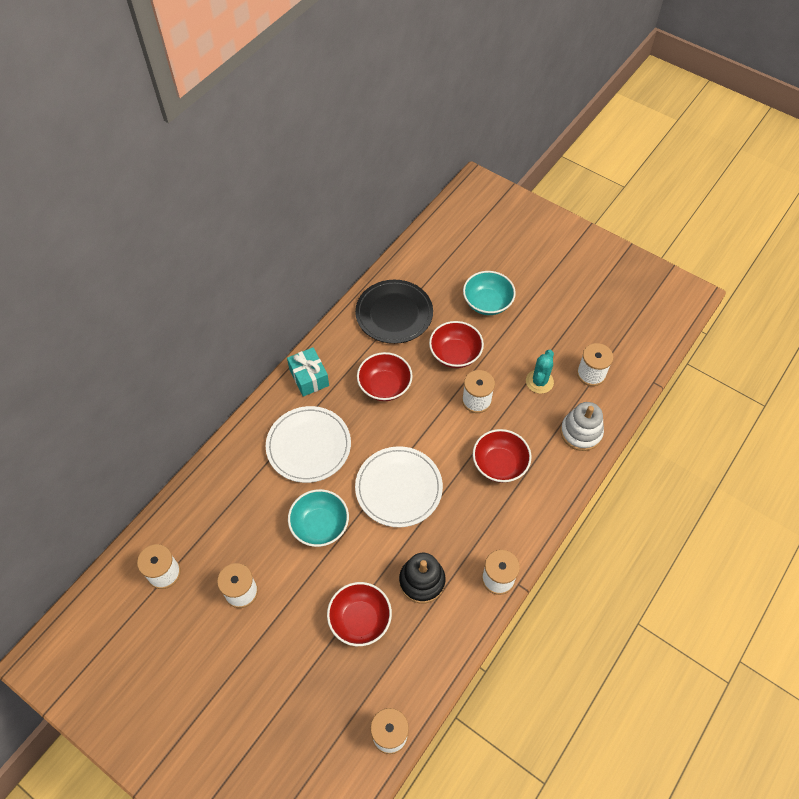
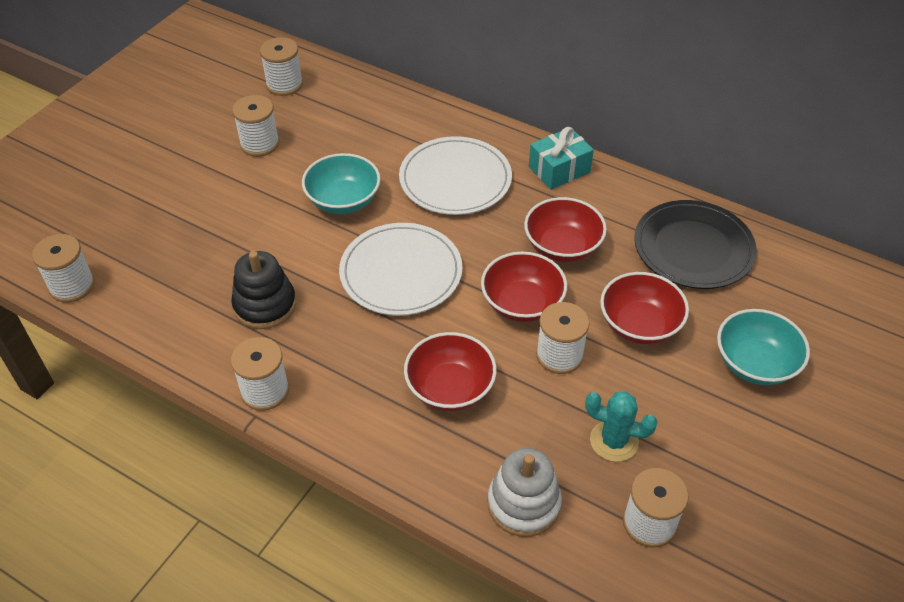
camera: 85 degrees right, 10 degrees down
(360, 620) = (217, 248): red bowl -> red bowl (522, 303)

